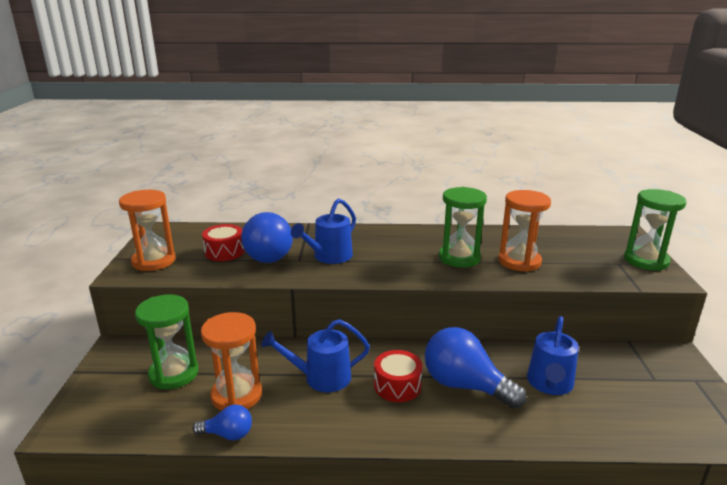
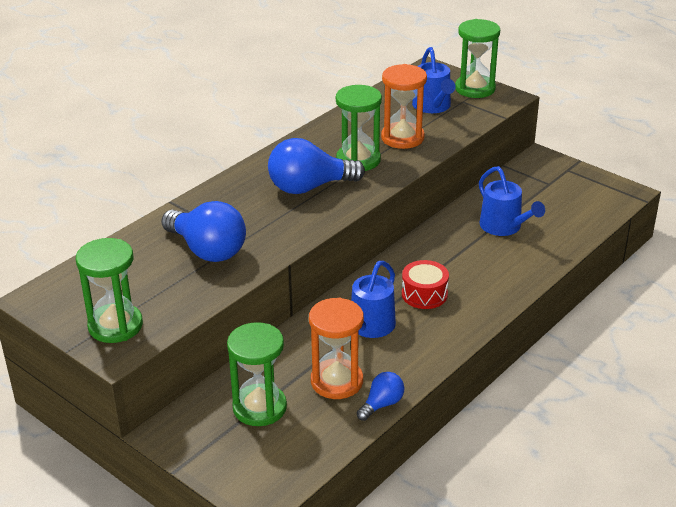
camera: 50 degrees left, 10 degrees up
(154, 261) = (115, 326): orange hourglass -> green hourglass
(224, 252) = (160, 275): red drum -> none
(329, 257) = (261, 221): blue watering can -> blue watering can (433, 106)
(465, 385) = (462, 263): blue light bulb -> blue light bulb (309, 187)

